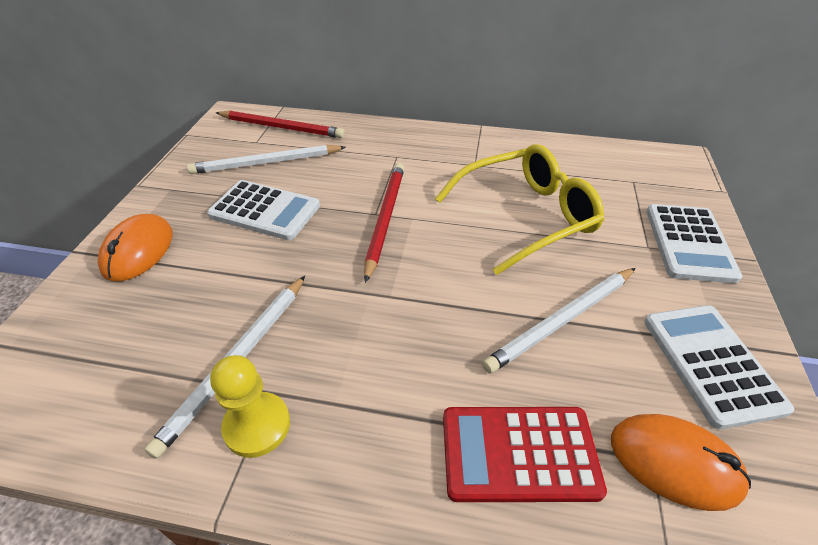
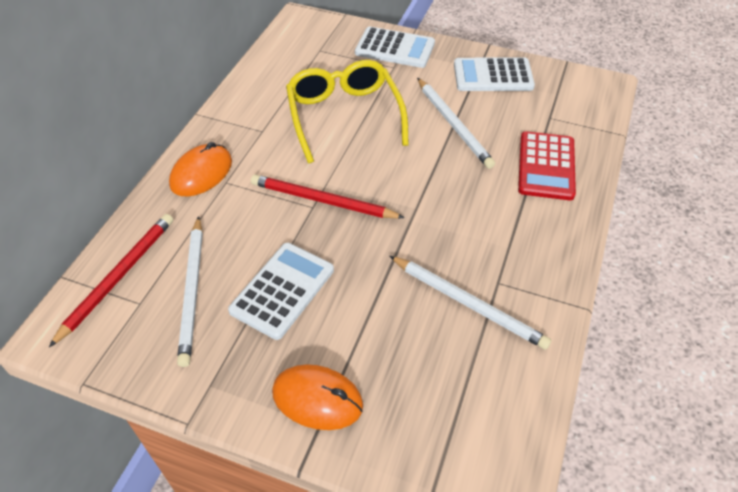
camera: 80 degrees left, 5 degrees up
(257, 425) = (524, 289): yellow pawn -> none
(674, 463) = (552, 110): orange mouse -> orange mouse (201, 173)

